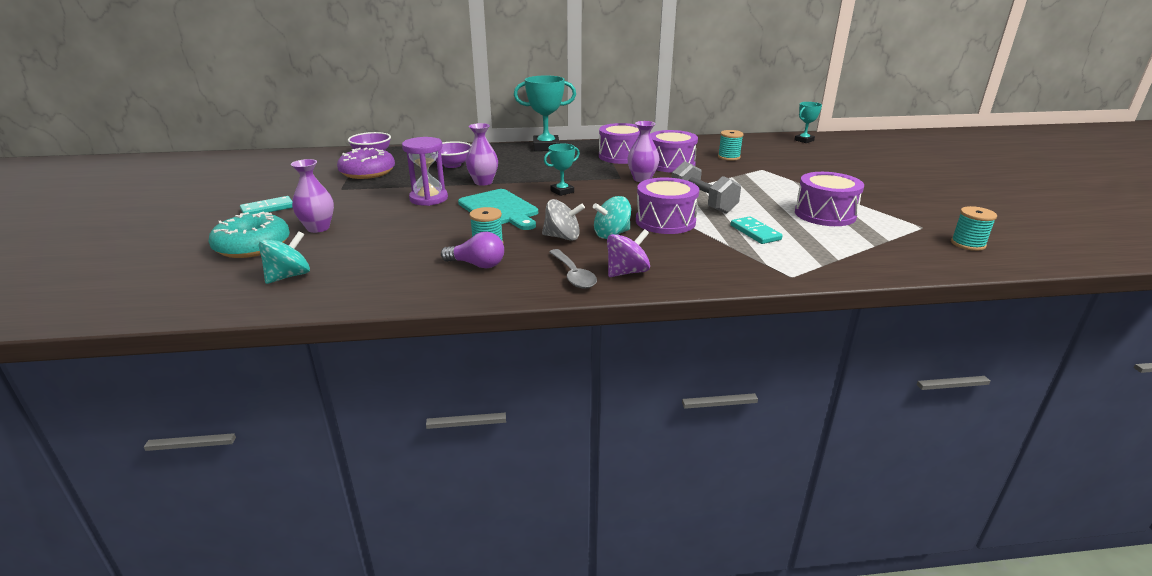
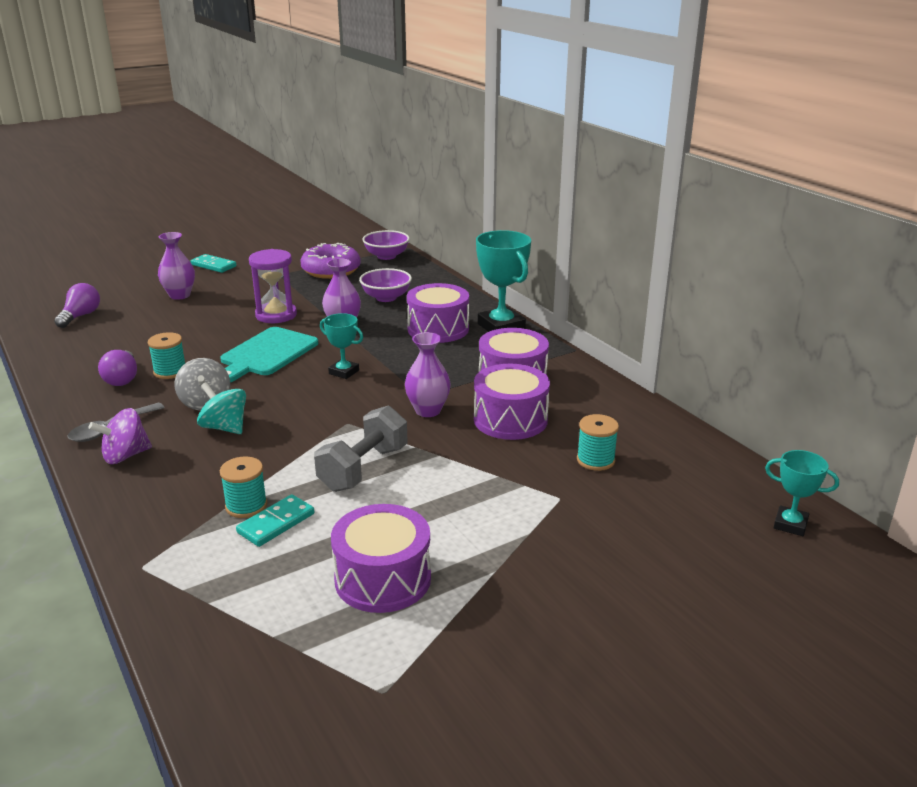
camera: 65 degrees right, 0 degrees up
(253, 246) = (133, 287): turquoise donut -> none
(289, 276) = (80, 316): turquoise spinning top -> purple light bulb
(627, 272) = (125, 456): purple spinning top -> purple spinning top turned 120 degrees clockwise
(665, 221) = (282, 453): purple drum -> purple drum (438, 329)
(968, 244) = (326, 750): turquoise spool -> turquoise spool (246, 506)

